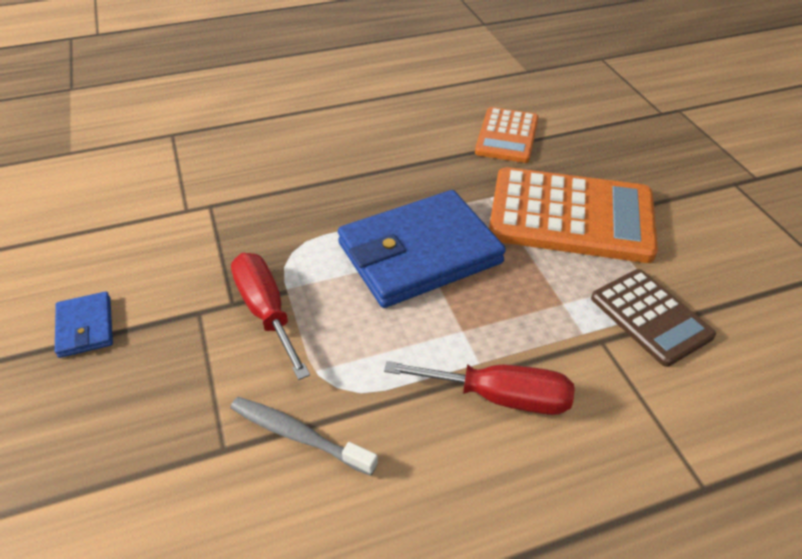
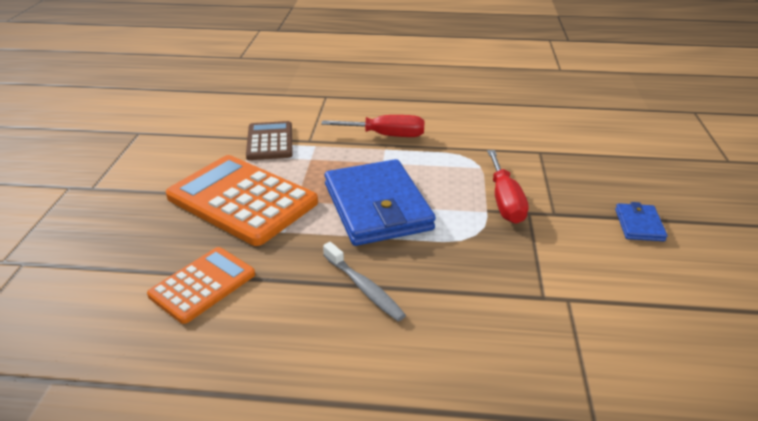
camera: 155 degrees left, 10 degrees down
(298, 435) = (499, 147): grey toothbrush -> grey toothbrush (364, 288)
(419, 253) = (377, 207): blue wallet -> blue wallet turned 75 degrees clockwise
(499, 397) = (386, 135): red screwdriver -> red screwdriver turned 150 degrees clockwise

